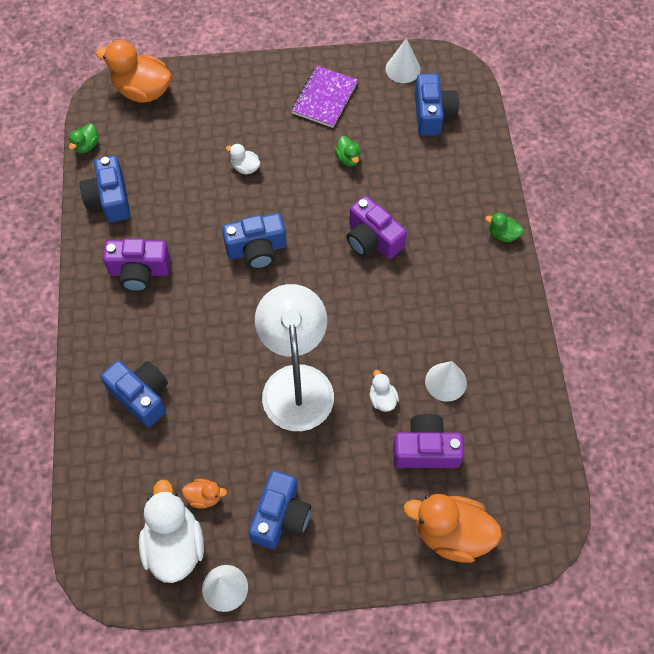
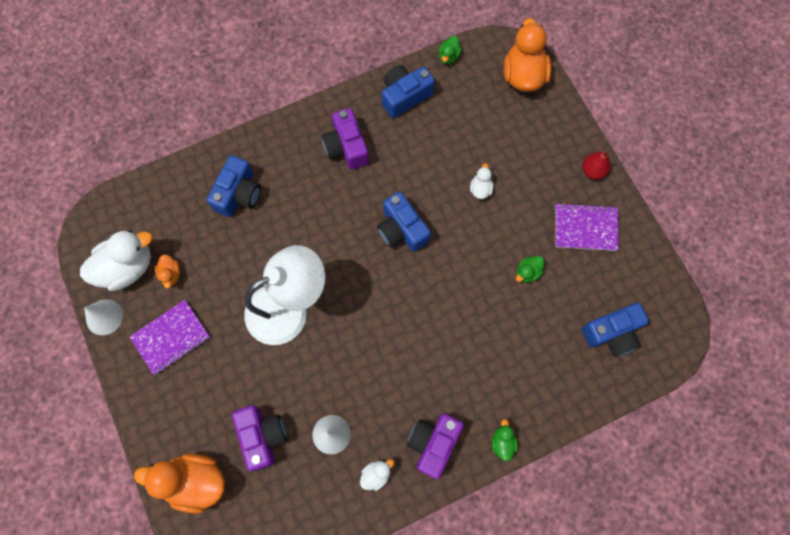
camera: 70 degrees right, 10 degrees up
(86, 146) = (449, 56): green duck -> green duck turned 75 degrees counterclockwise
(270, 72) = (593, 171): none -> red pear
(280, 516) = (171, 337): blue camera -> purple notebook
(372, 239) = (450, 323): purple camera -> purple camera (433, 443)
(382, 399) = (297, 384): white duck -> white duck (376, 474)
(403, 69) = (653, 287): white cone -> none
(451, 533) = (195, 481): orange duck -> orange duck turned 75 degrees counterclockwise

